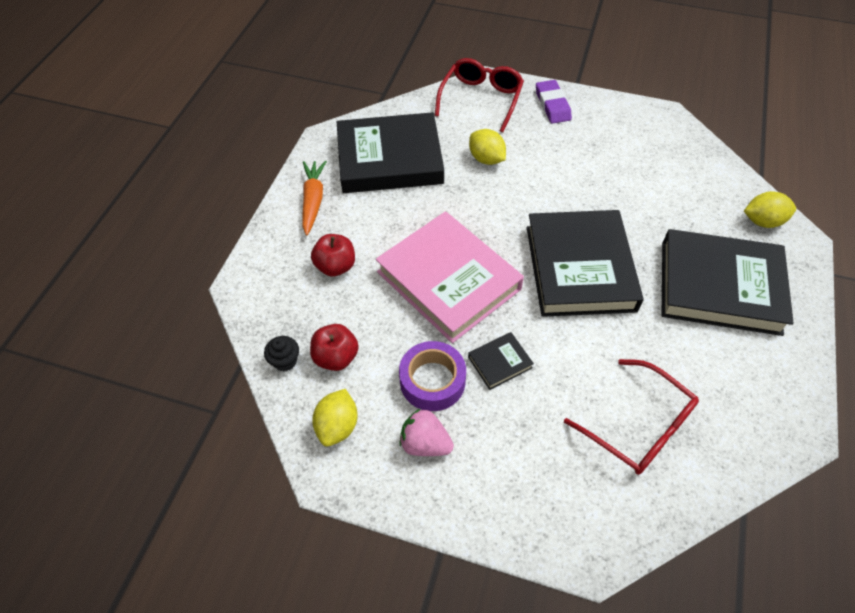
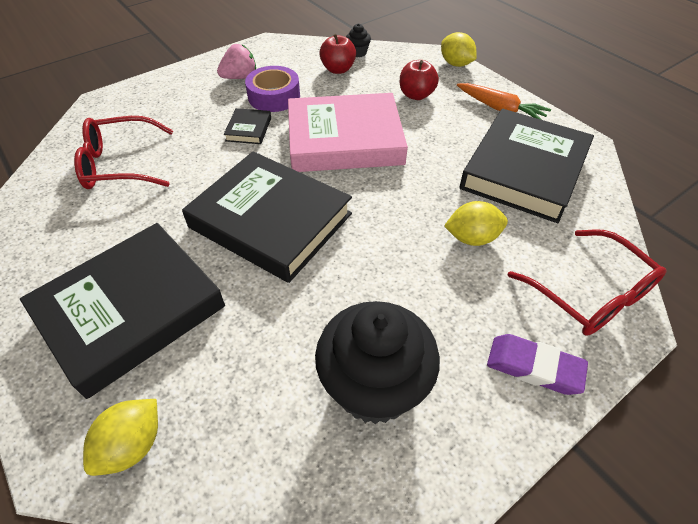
camera: 125 degrees right, 5 degrees down
(337, 426) = (291, 55): yellow lemon -> yellow lemon (456, 64)
(629, 153) = (374, 386): none -> black cupcake

